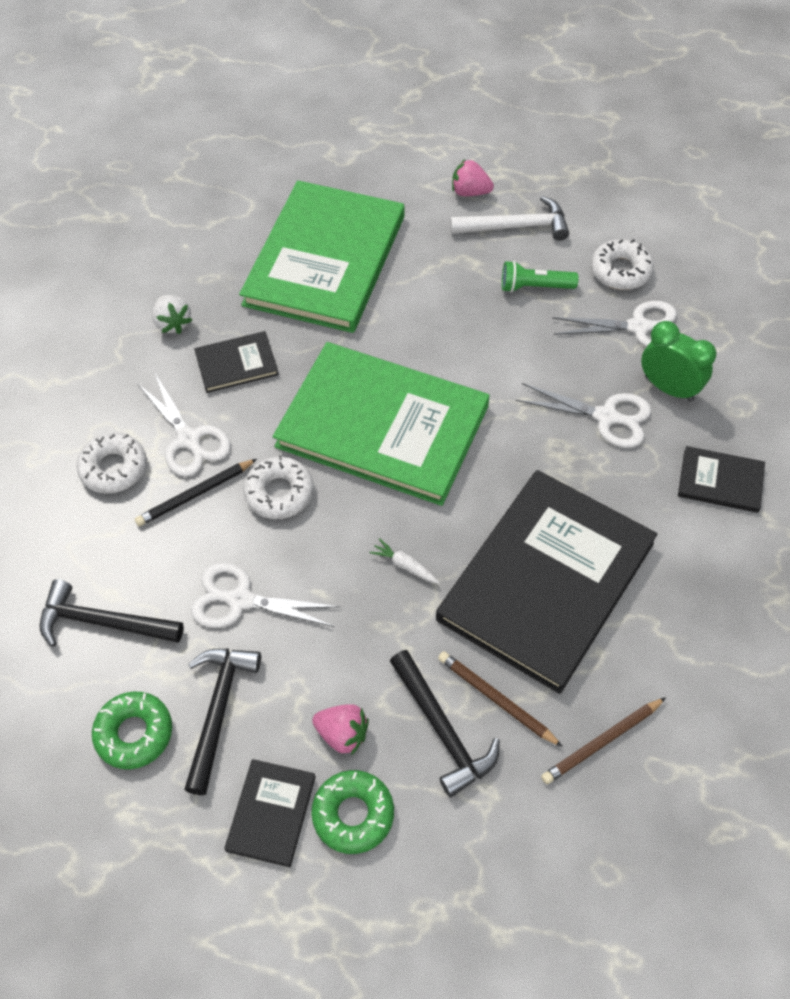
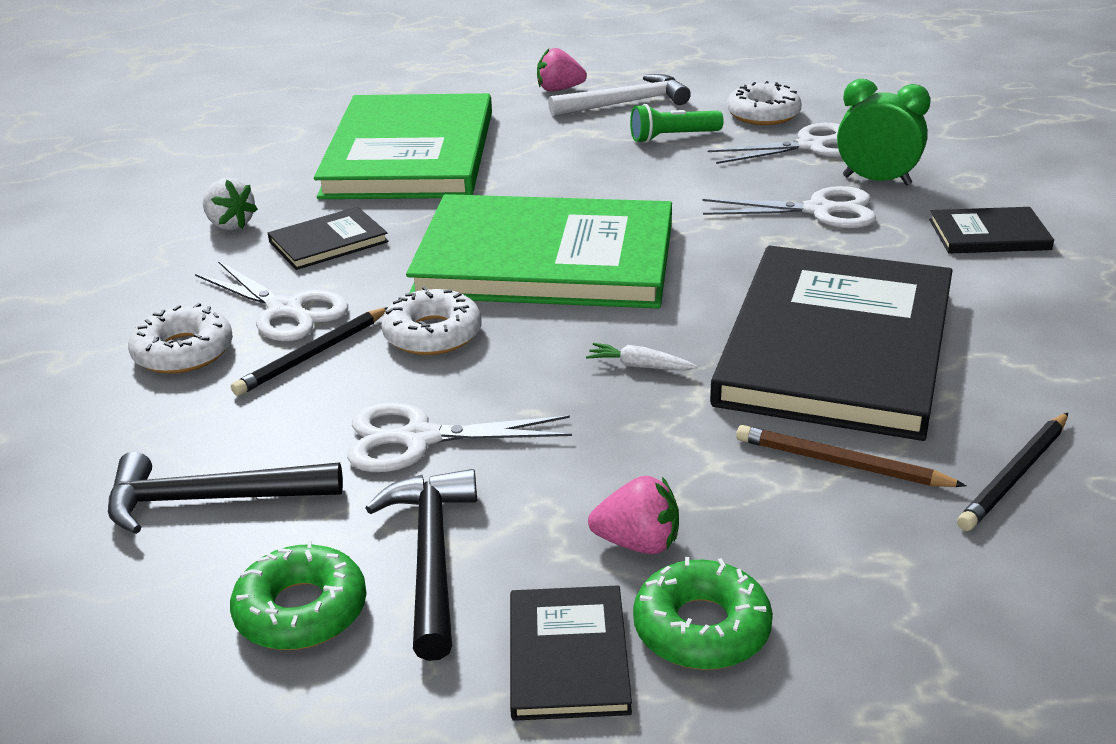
camera: 15 degrees left, 25 degrees down
(442, 730) = (784, 509): black hammer -> none
(602, 742) = (1015, 475): brown pencil -> black pencil

